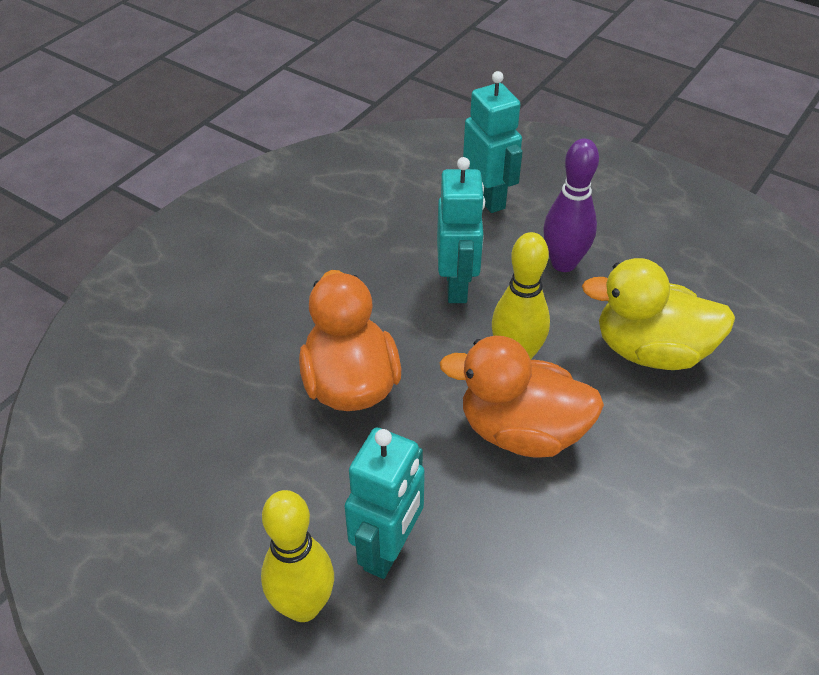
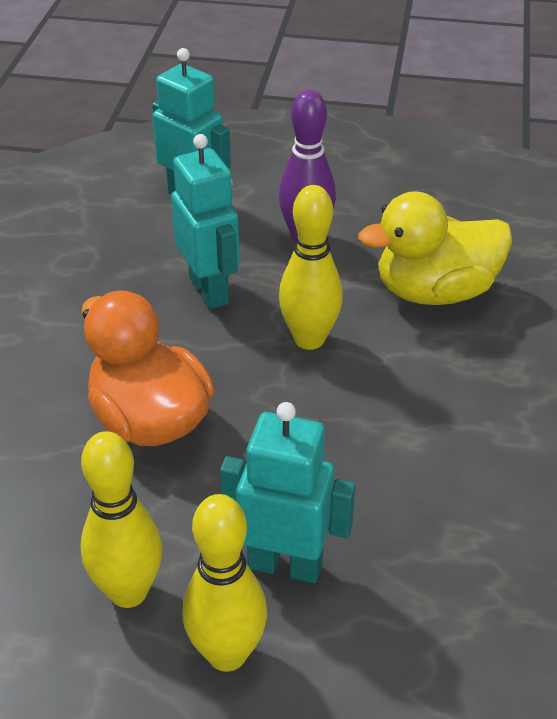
camera: 25 degrees left, 5 degrees down
(259, 522) = (128, 592): none -> yellow bowling pin
(388, 550) = (285, 564): turquoise robot -> turquoise robot turned 75 degrees counterclockwise
(521, 431) = (354, 405): orange duck -> none

